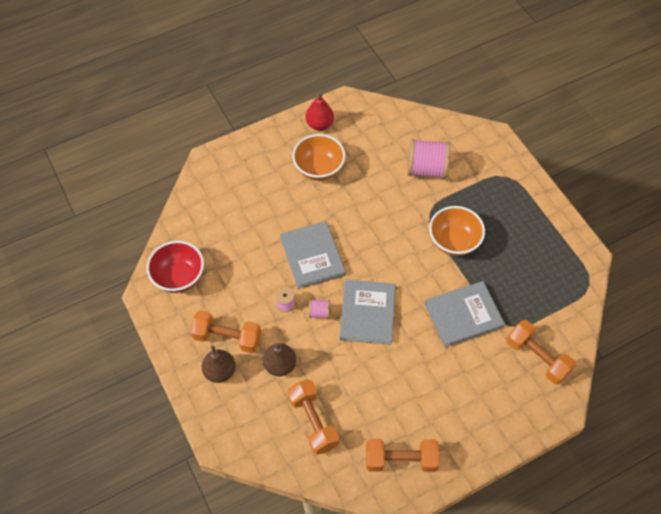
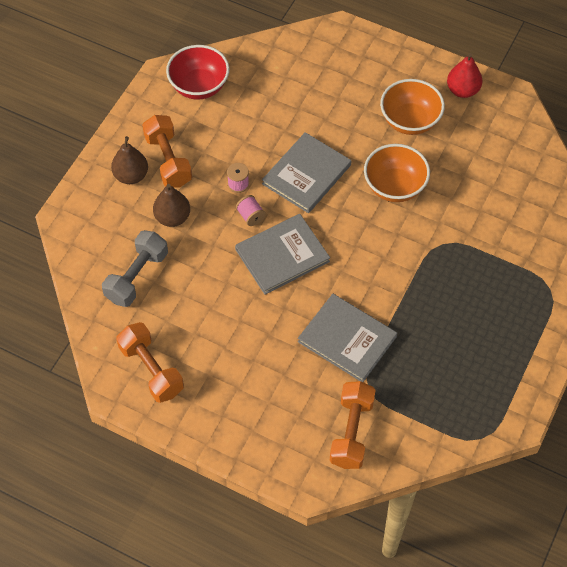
camera: 55 degrees right, 0 degrees up
(313, 421) = (137, 276): orange dumbbell -> grey dumbbell
(426, 169) = (492, 211): pink spool -> none
(454, 241) = (426, 284): orange bowl -> orange bowl (394, 187)

